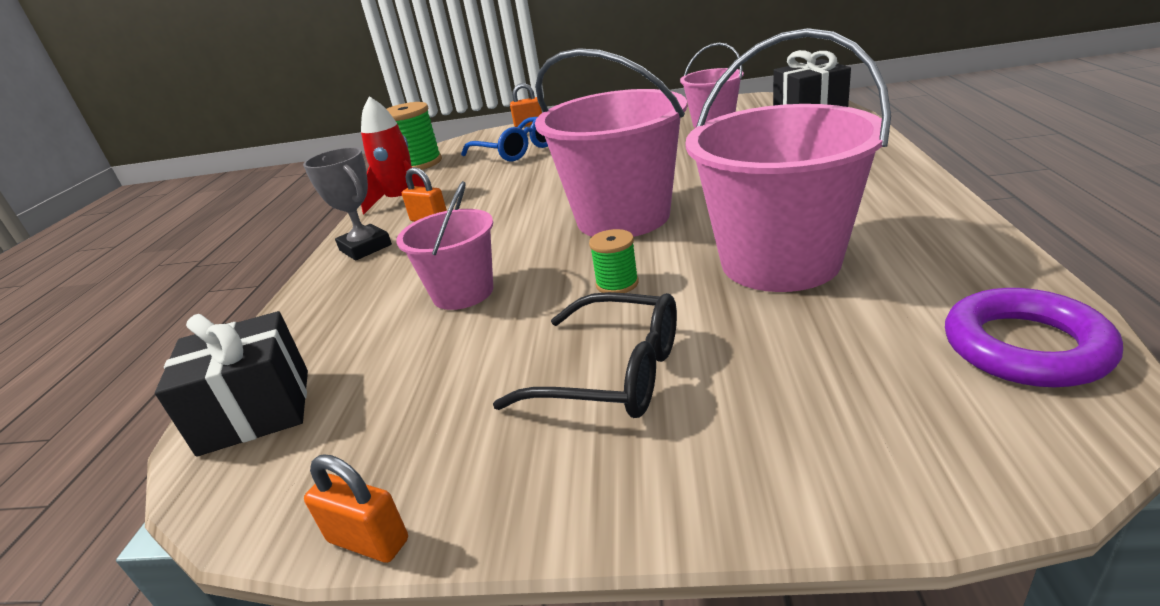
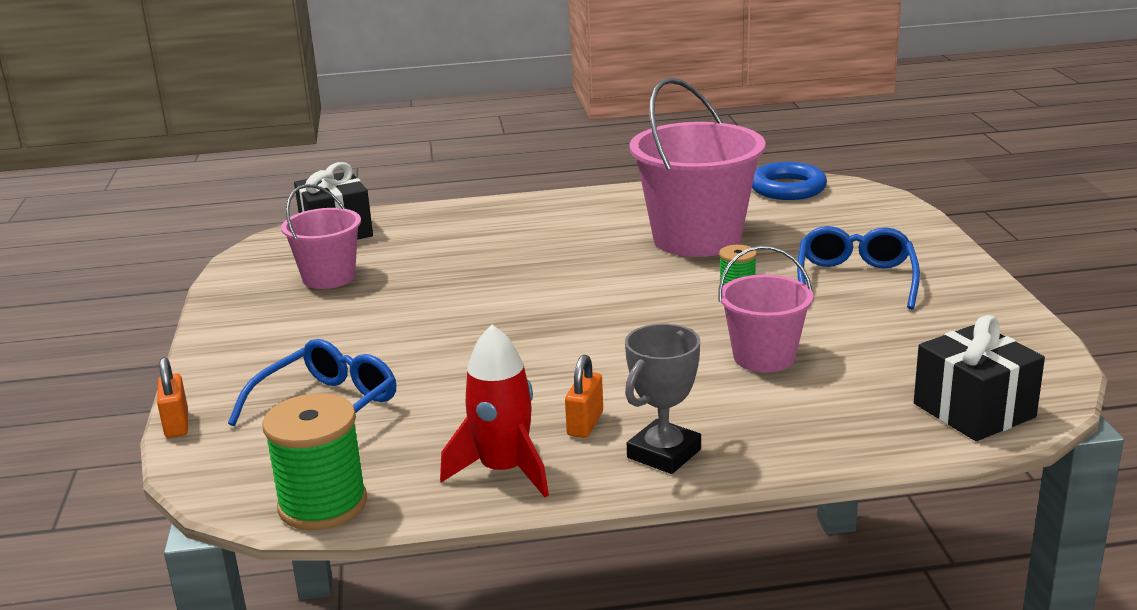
camera: 105 degrees left, 5 degrees down
(368, 540) = (1037, 325): orange padlock -> none
(612, 373) = (855, 280): black glasses -> blue glasses
(623, 217) = (604, 302): pink bucket -> none
(1025, 347) = (787, 188): purple ring -> blue ring

